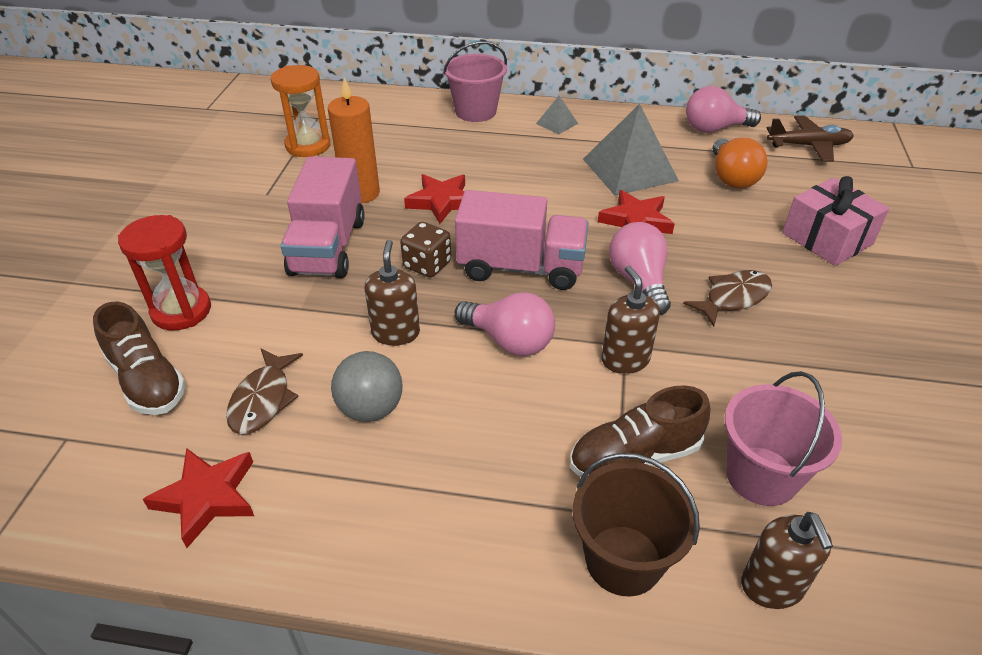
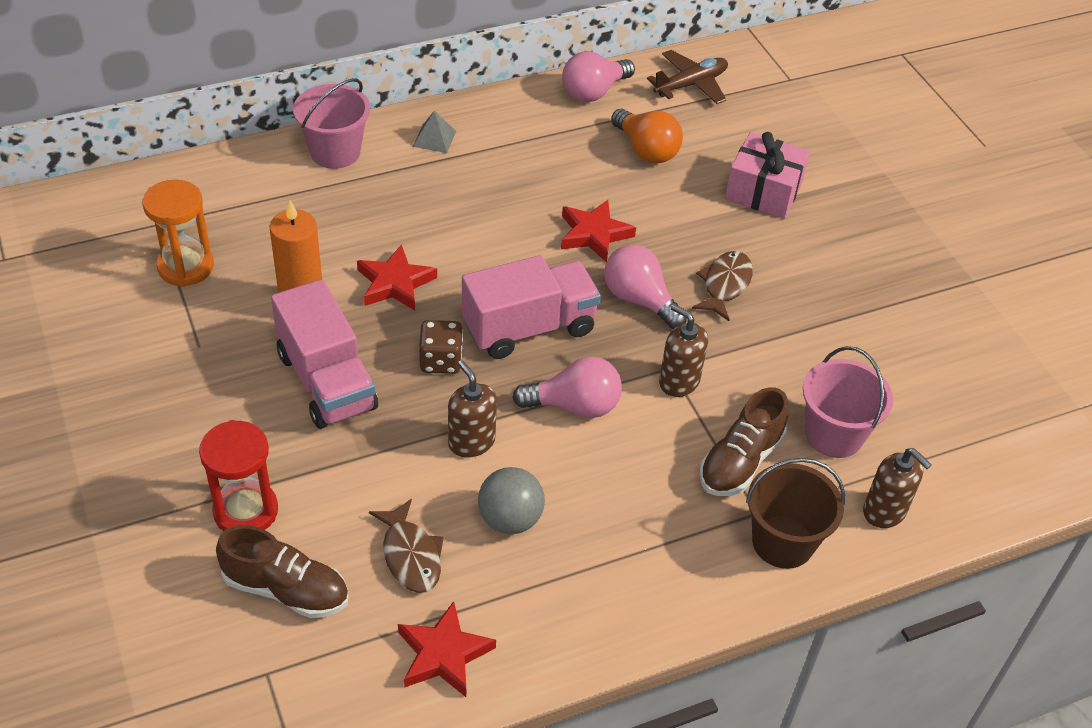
camera: 35 degrees left, 5 degrees up
(629, 169) = (548, 174): grey pyramid -> none

